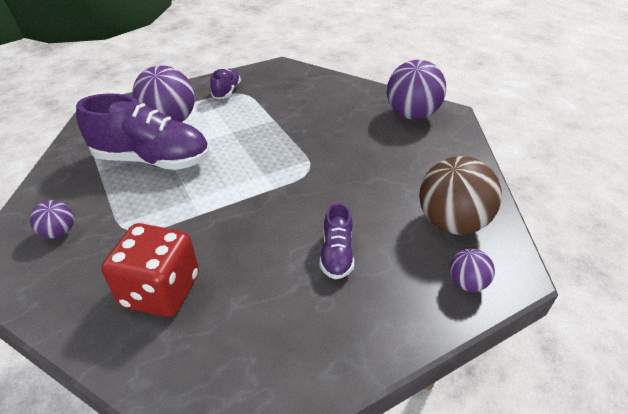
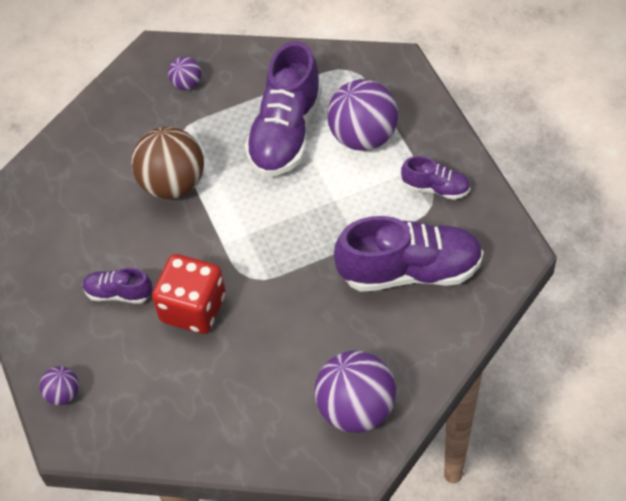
camera: 100 degrees right, 15 degrees up
(161, 290) = (106, 166): red dice -> red dice (193, 308)
(297, 99) = (410, 270): none -> purple shoe
(451, 223) = (140, 402): brown ball -> brown ball (173, 183)

